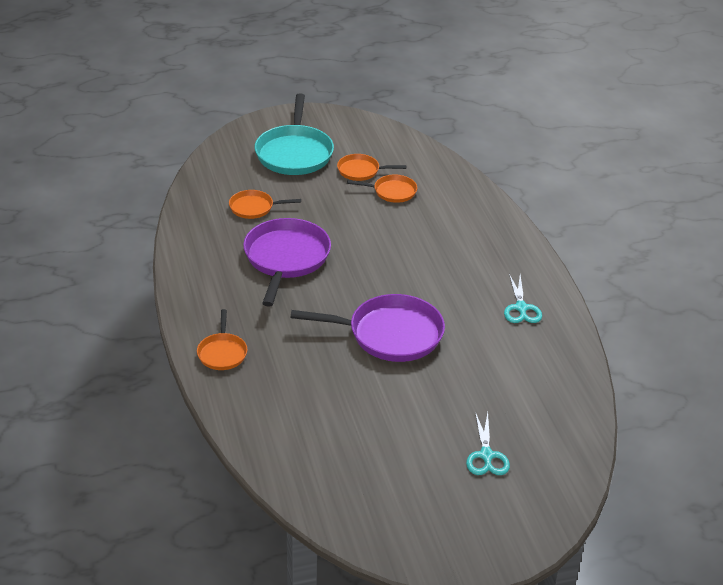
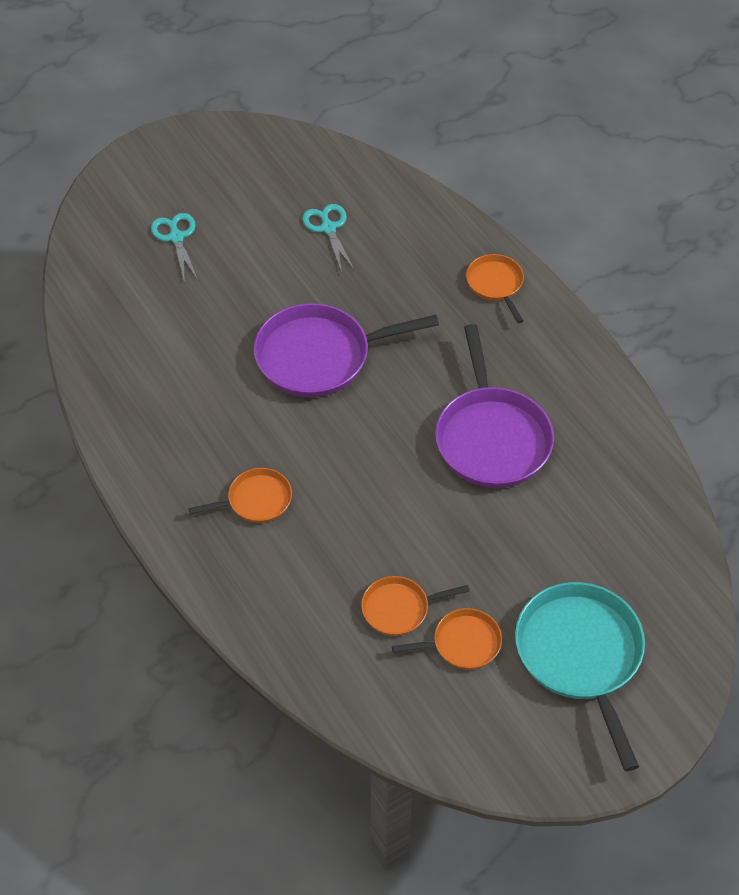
camera: 165 degrees right, 15 degrees up
(254, 208) = (579, 517): orange pan -> orange pan (256, 500)
(521, 308) = (169, 436): turquoise scissors -> turquoise scissors (328, 228)

